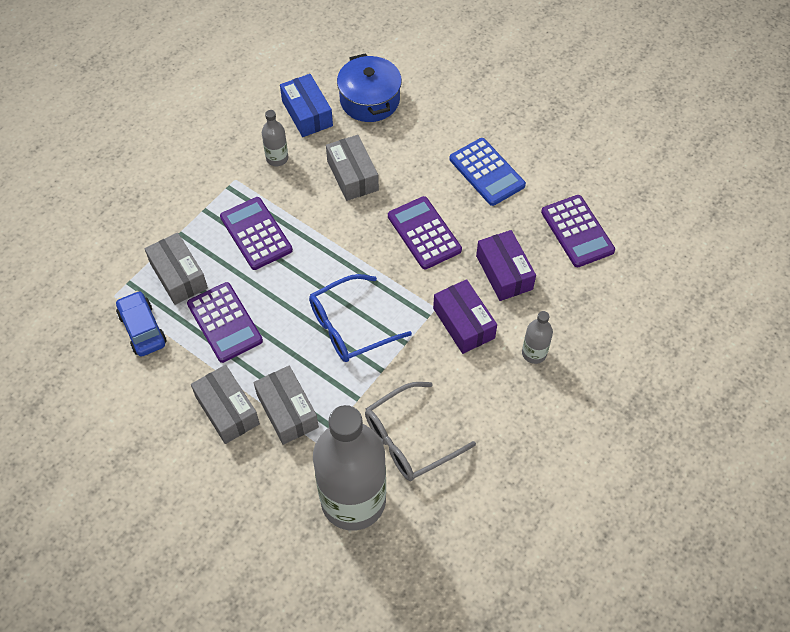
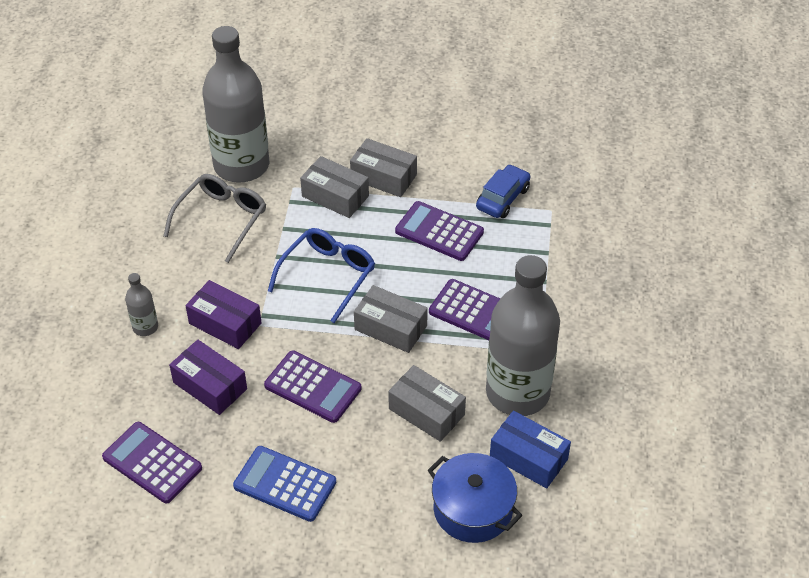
camera: 150 degrees right, 10 degrees down
(142, 329) = (503, 198): blue car -> blue car turned 90 degrees counterclockwise
(178, 275) = (512, 248): grey box -> grey box (390, 328)
(277, 158) = (517, 392): grey bottle -> grey bottle, size x2.40

